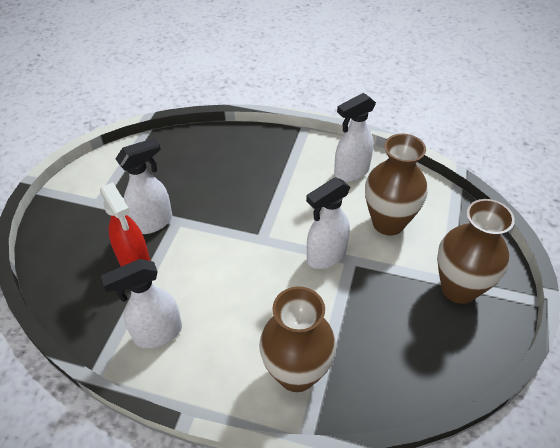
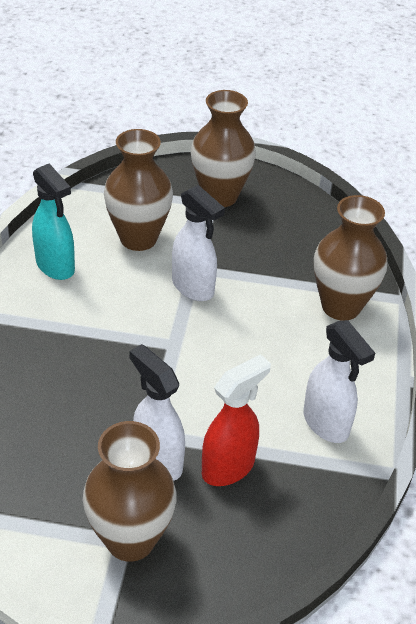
camera: 100 degrees left, 5 degrees down
(97, 206) = (130, 539): none -> brown vase
(351, 172) = (55, 266): white spray bottle -> turquoise spray bottle

